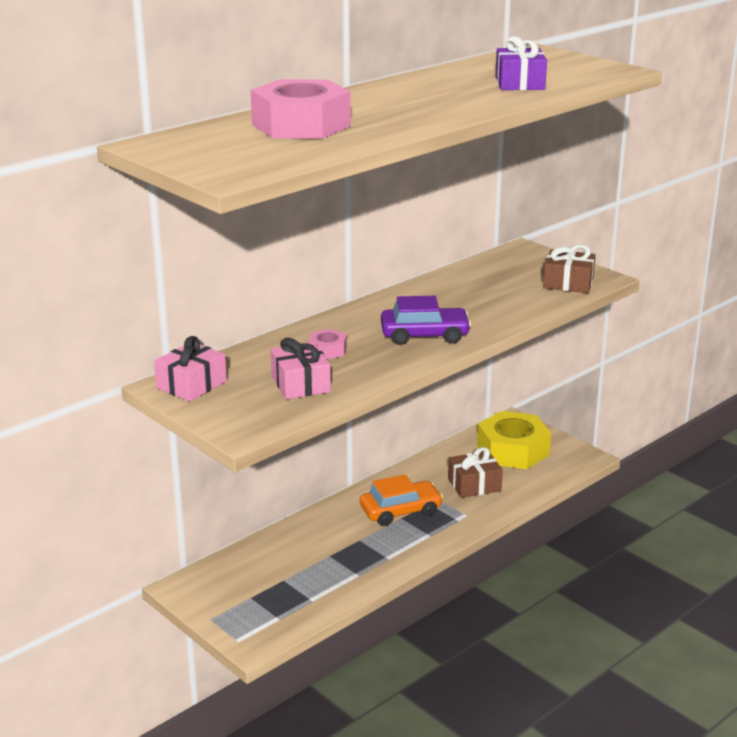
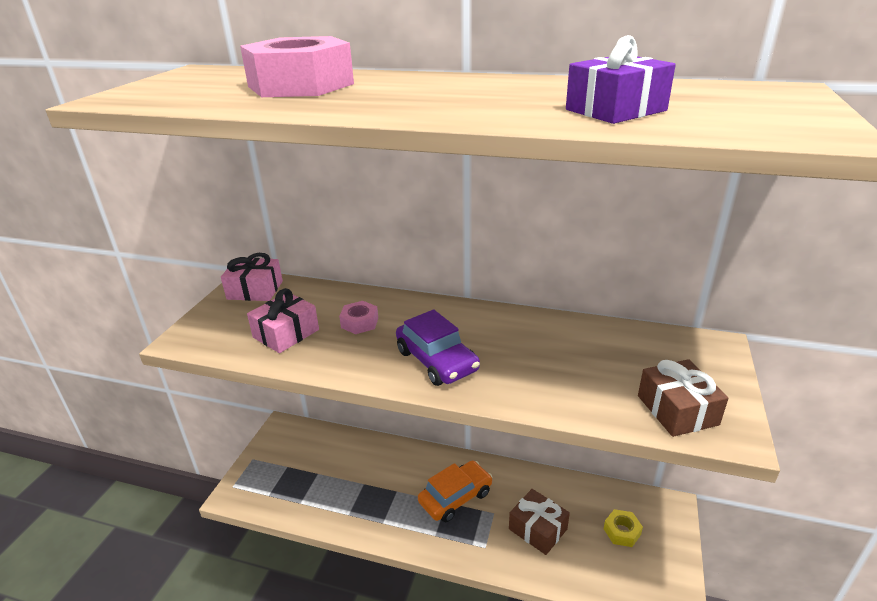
camera: 60 degrees right, 5 degrees up
(400, 511) = (455, 497): orange car -> orange car turned 75 degrees counterclockwise
(513, 450) = (622, 532): yellow nut -> yellow nut, size x0.46

